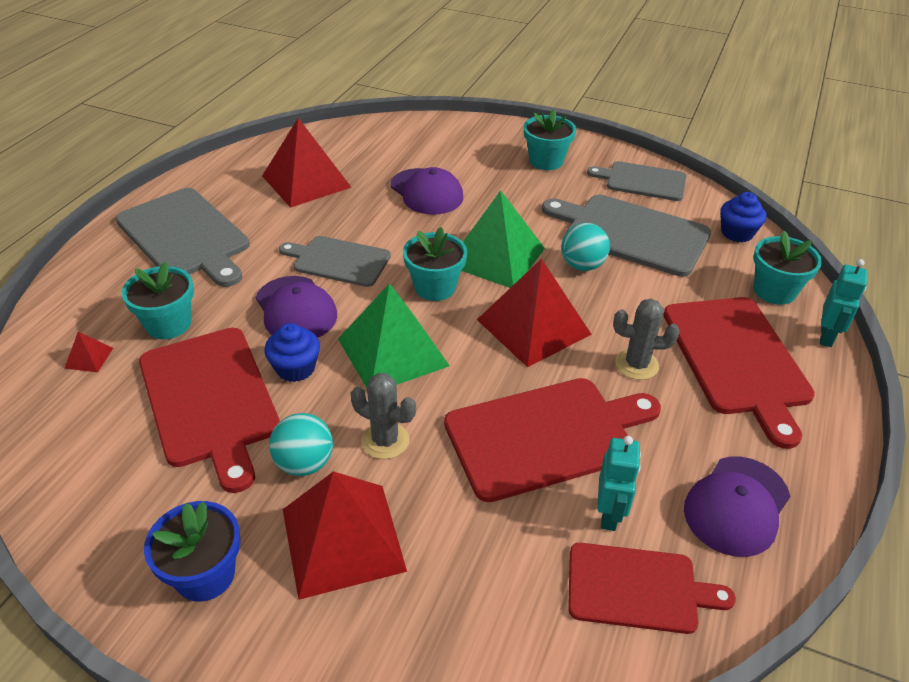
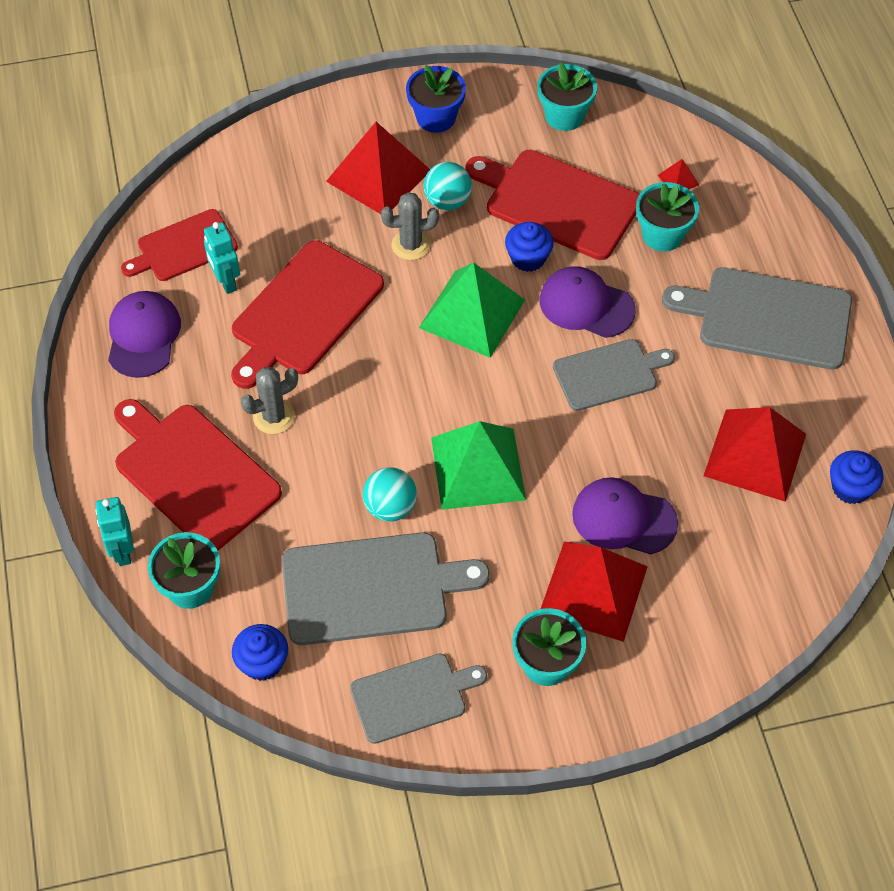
camera: 145 degrees right, 15 degrees up
(276, 146) = (850, 488): none -> blue cupcake
(435, 287) = (499, 397): turquoise flower pot -> turquoise flower pot (564, 116)
(533, 327) = (382, 405): red pyramid -> red pyramid (593, 590)

